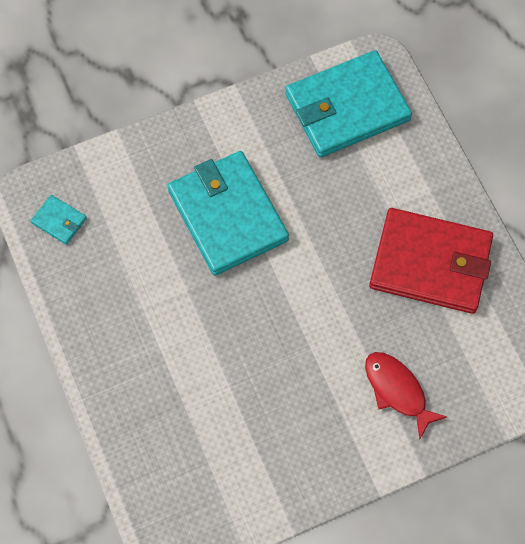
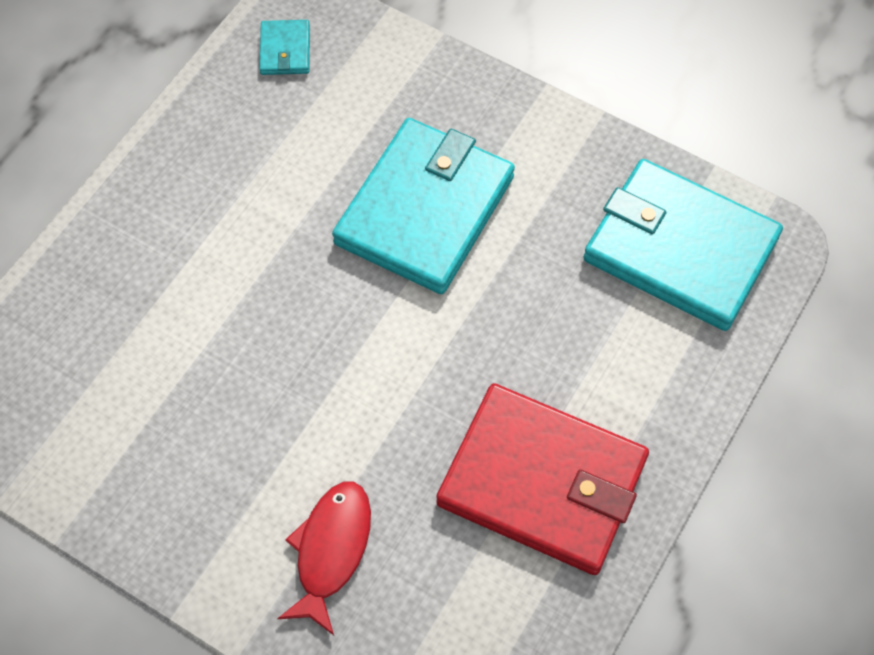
camera: 55 degrees right, 5 degrees down
(430, 263) = (542, 481): red wallet -> red wallet turned 45 degrees counterclockwise

